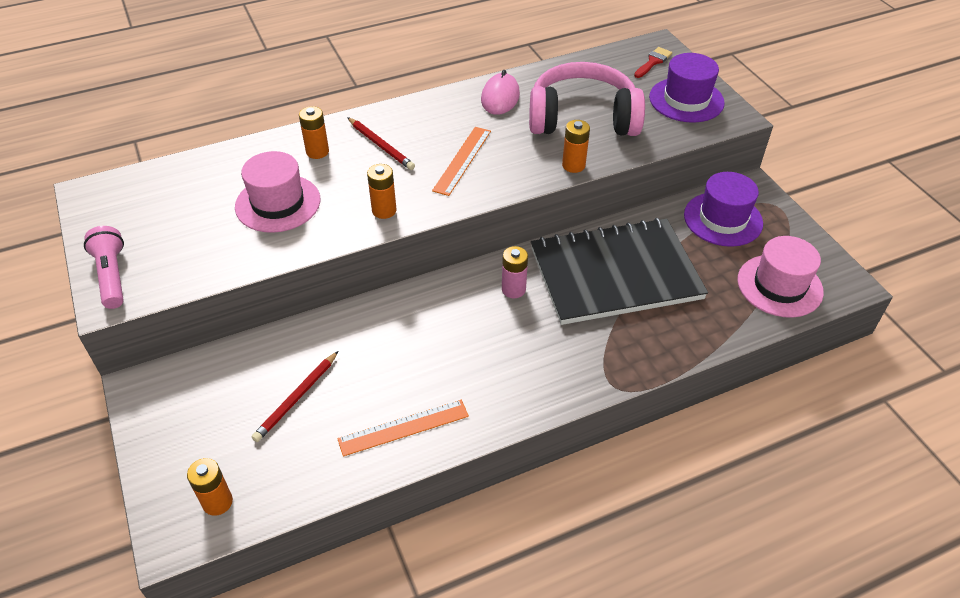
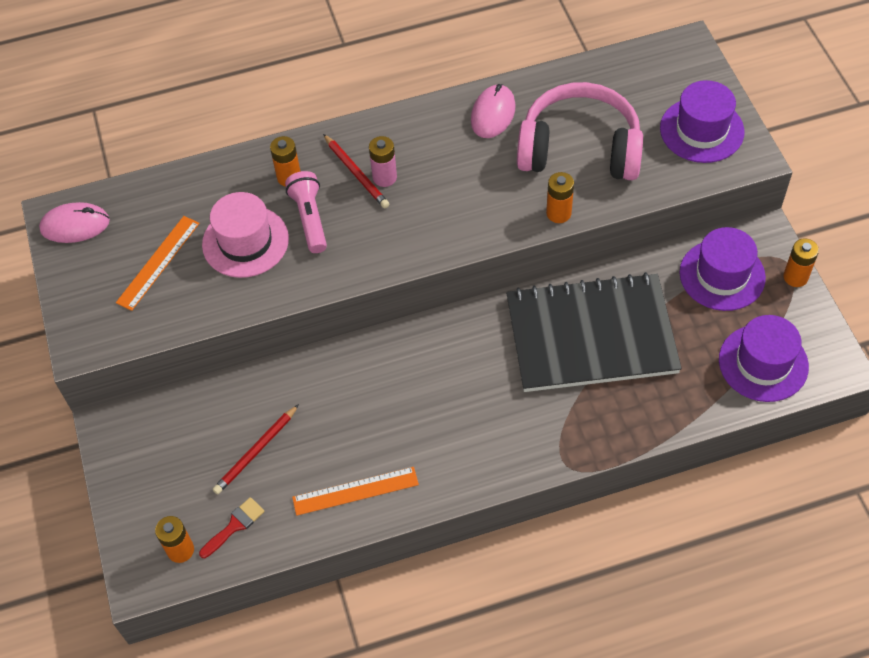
camera: 10 degrees right, 10 degrees up
(107, 200) = (75, 225): none -> pink mouse
(112, 276) = (83, 317): pink flashlight -> pink flashlight (310, 218)
(384, 210) = (352, 258): orange battery -> orange battery (795, 277)
(462, 160) = (441, 198): orange ruler -> orange ruler (158, 262)
(513, 289) = (482, 346): pink battery -> pink battery (384, 177)
(653, 62) = (676, 71): red brush -> red brush (235, 526)
(779, 286) = (763, 363): pink hat -> purple hat

